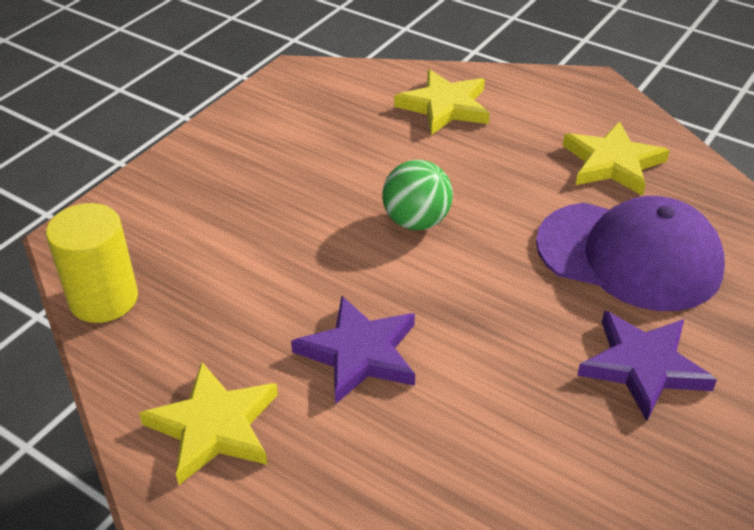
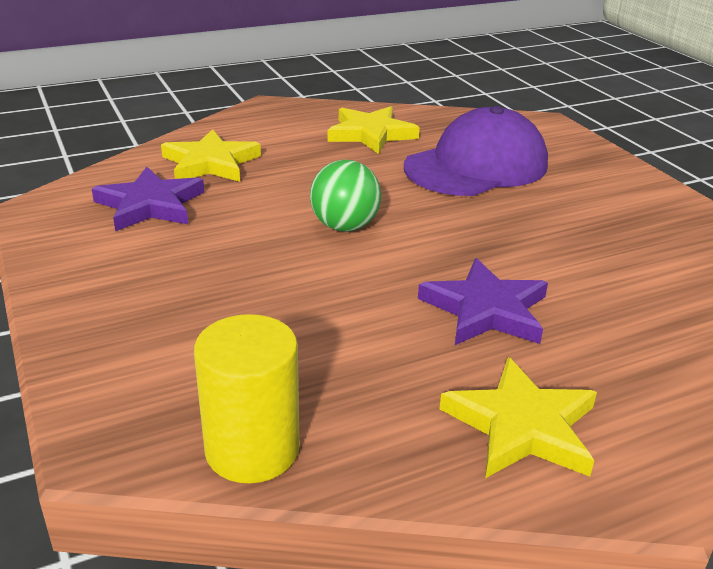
camera: 60 degrees left, 10 degrees down
(643, 367) = (591, 203): purple star -> purple star (150, 205)

